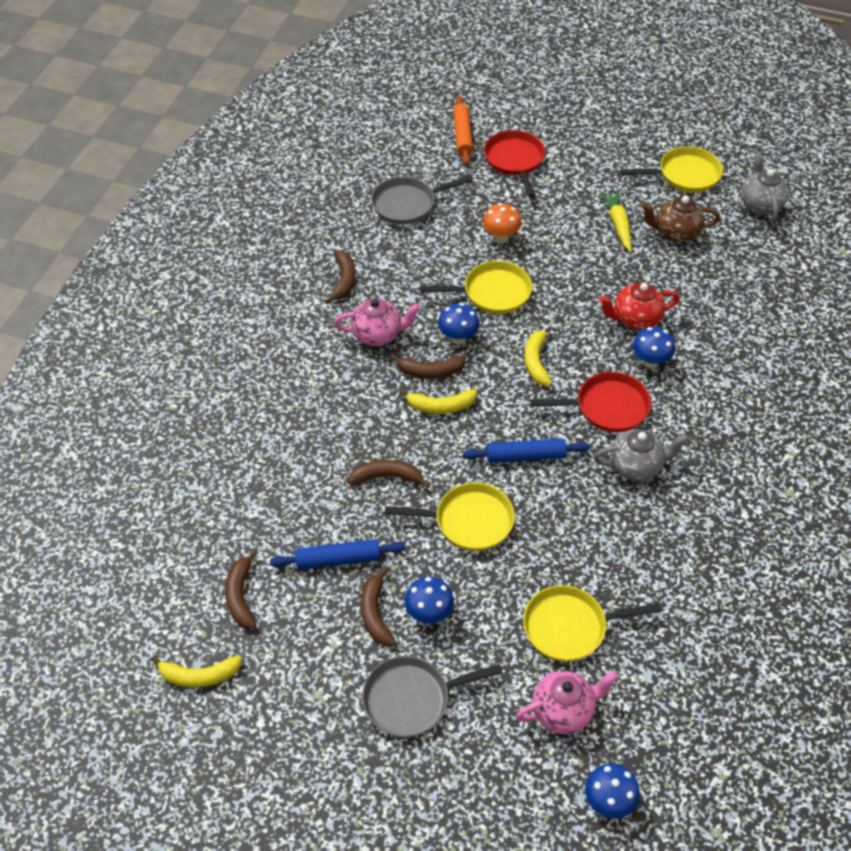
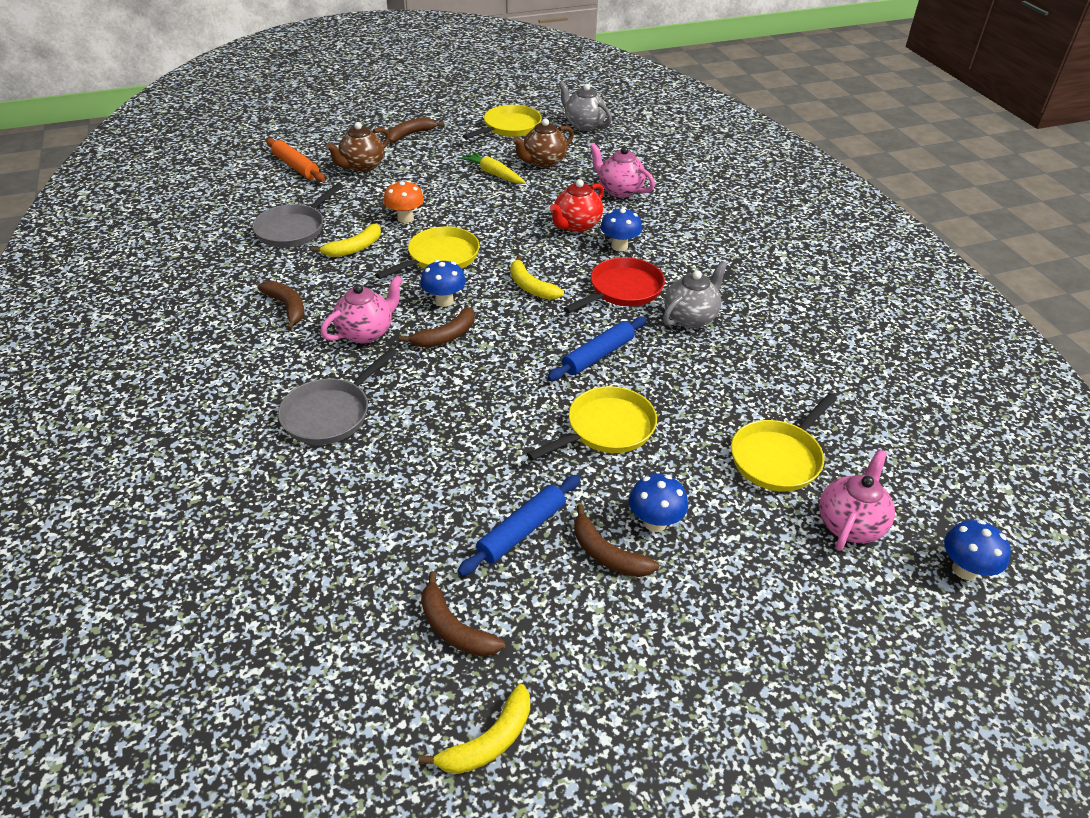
camera: 40 degrees left, 10 degrees down
(387, 477) = (494, 436): brown banana -> brown banana (410, 134)
(412, 699) = (722, 605): grey pan -> grey pan (330, 413)
(440, 406) = (484, 357): yellow banana -> yellow banana (354, 248)
(515, 161) = (362, 166): red pan -> brown teapot
(714, 301) = (619, 190): none -> pink teapot

